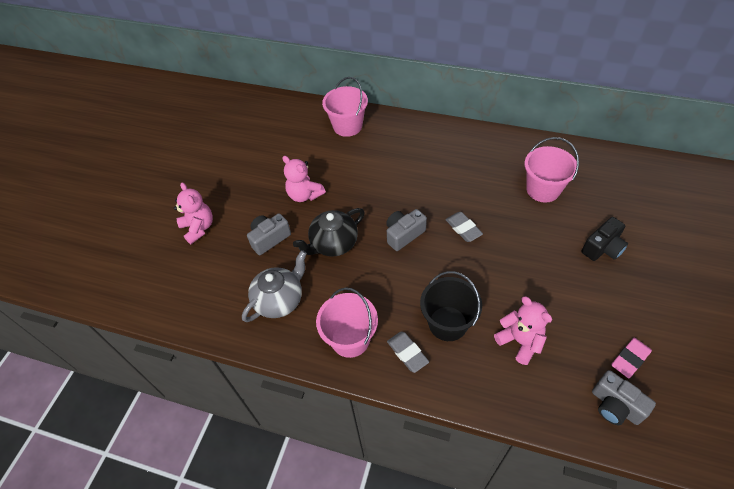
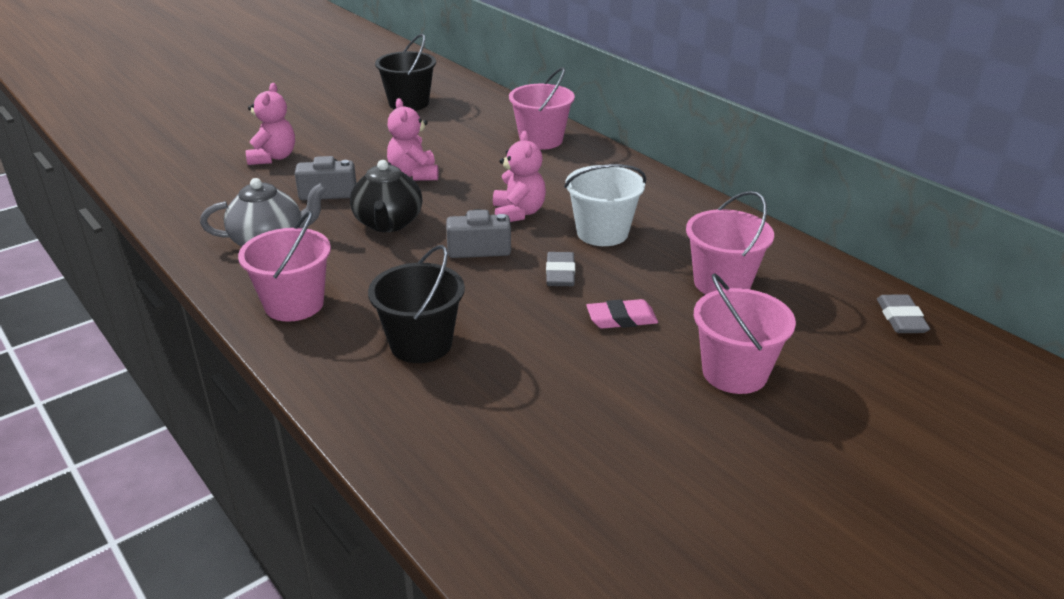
camera: 30 degrees right, 20 degrees down
(233, 133) = (409, 103): none -> black bucket
(333, 244) = (388, 223): black teapot -> black teapot turned 90 degrees counterclockwise
(407, 353) = (338, 345): grey eraser -> grey eraser (901, 318)
(454, 185) = (602, 233): none -> white bucket
(520, 341) = (487, 403): pink teddy bear -> pink teddy bear (518, 213)
(602, 248) = (734, 373): black camera -> pink bucket
(615, 406) = (530, 531): grey camera -> none
(630, 359) = (619, 498): pink eraser -> pink eraser (621, 319)

